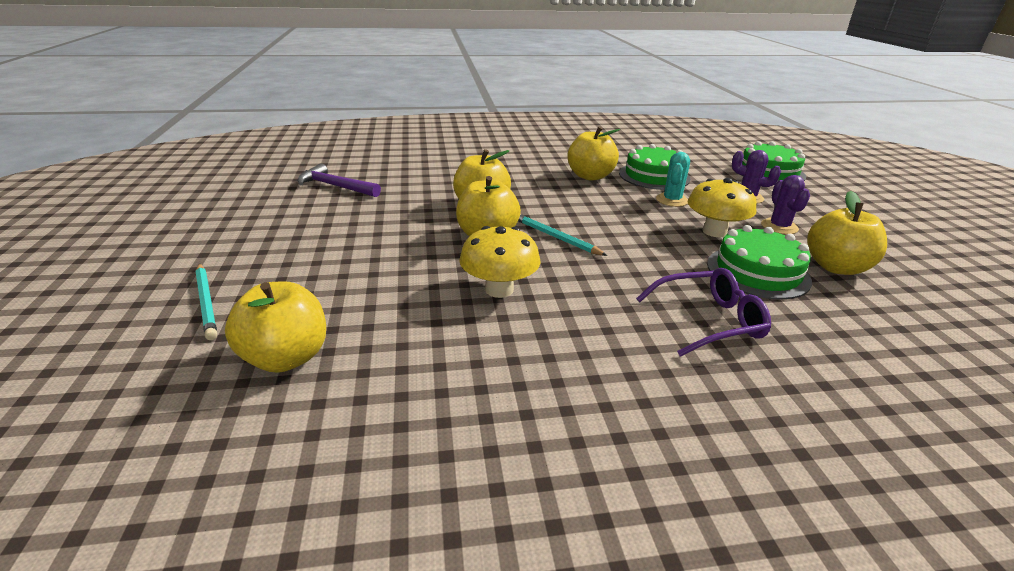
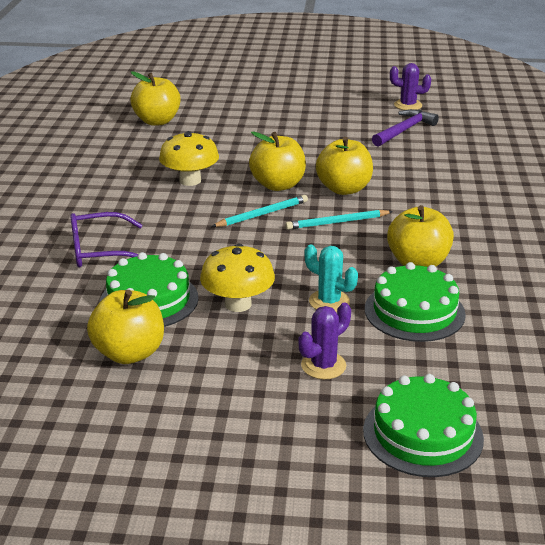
camera: 105 degrees right, 0 degrees up
(207, 302) = (225, 101): turquoise pencil -> turquoise pencil (337, 222)
(709, 321) = (99, 251): purple glasses -> purple glasses turned 75 degrees clockwise
(779, 227) = (231, 355): purple cactus -> purple cactus (408, 105)

